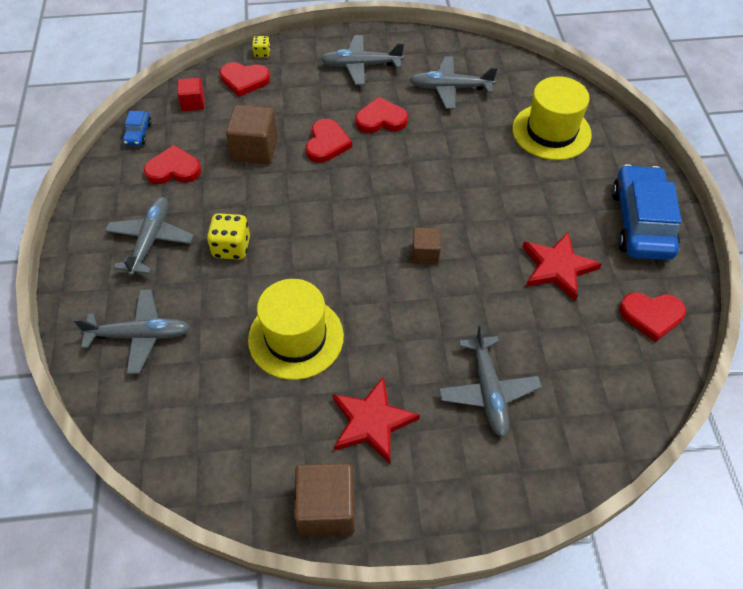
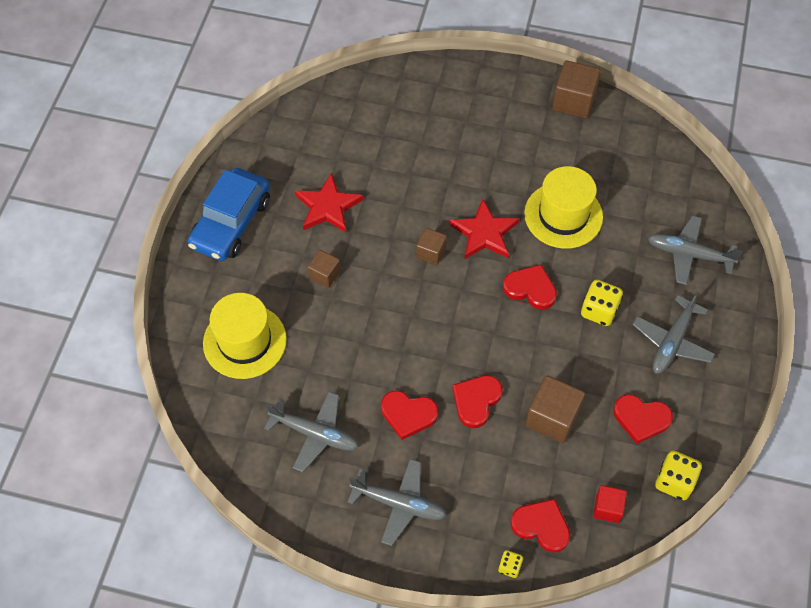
camera: 160 degrees left, 5 degrees up
(138, 133) = (674, 481): blue car -> yellow dice
(372, 422) = (525, 141): red star -> red star (484, 233)
(488, 390) = (434, 136): grey plane -> none
(518, 202) = (324, 275): none -> brown cube
(651, 316) = (281, 149): red heart -> red heart (530, 288)

